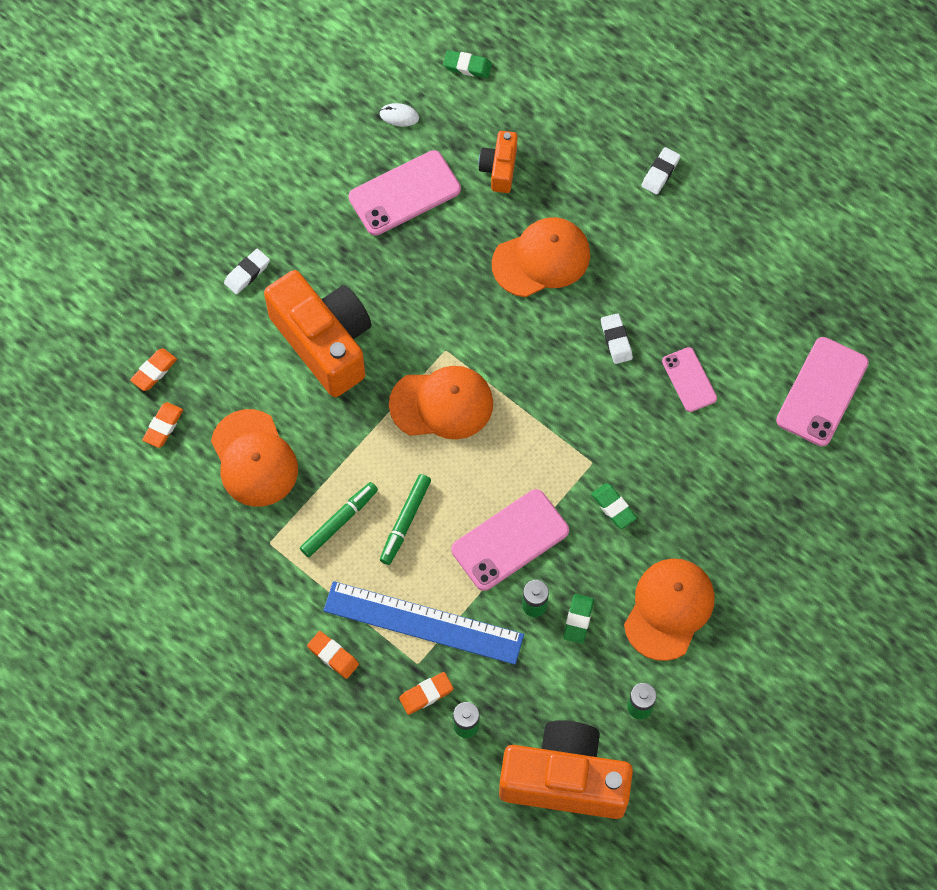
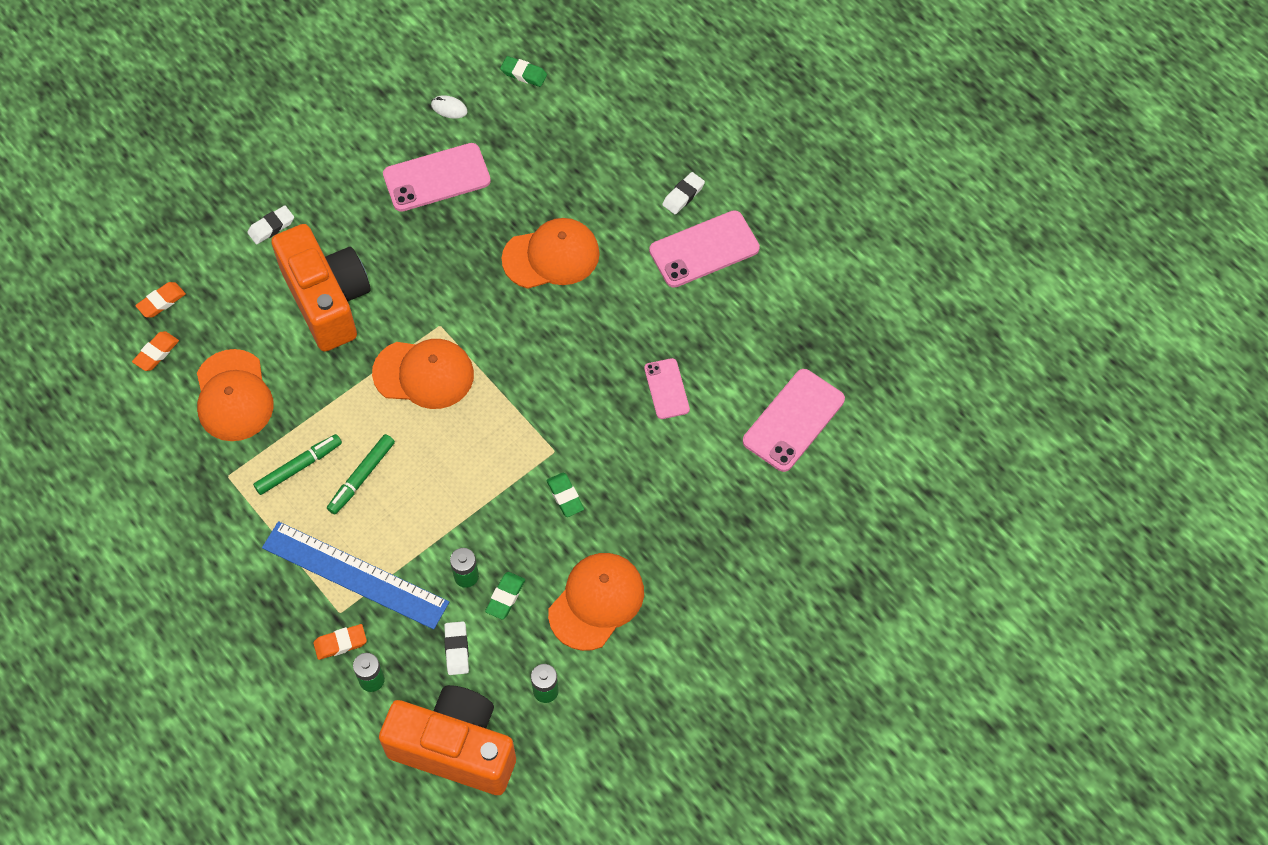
camera: 10 degrees right, 5 degrees down
(333, 656) = (260, 592): orange eraser -> none
(499, 169) = (531, 169): orange camera -> none
(510, 540) = (457, 510): pink phone -> pink phone (704, 249)
(616, 340) = (605, 341): white eraser -> white eraser (457, 649)

